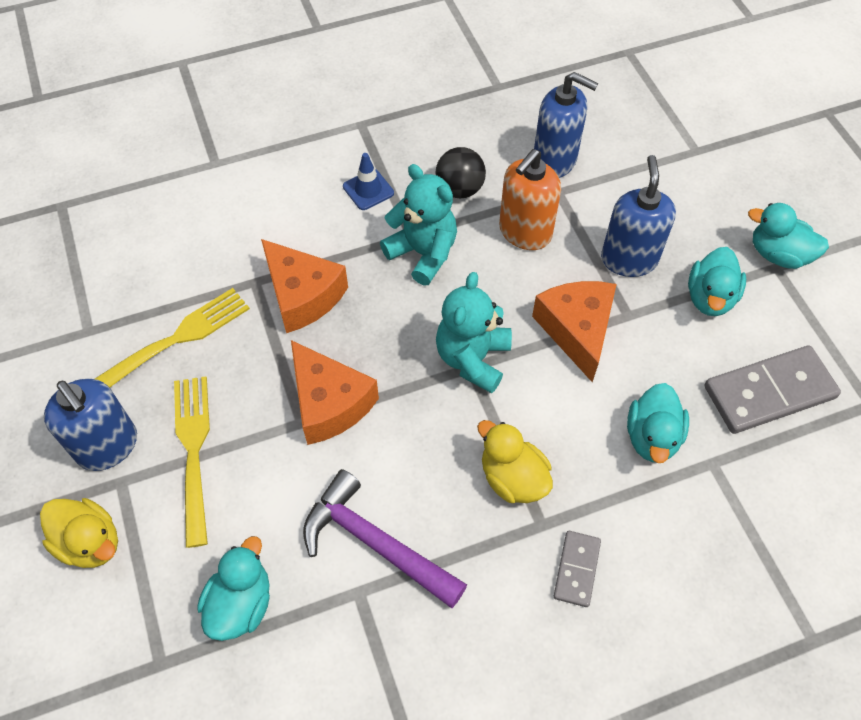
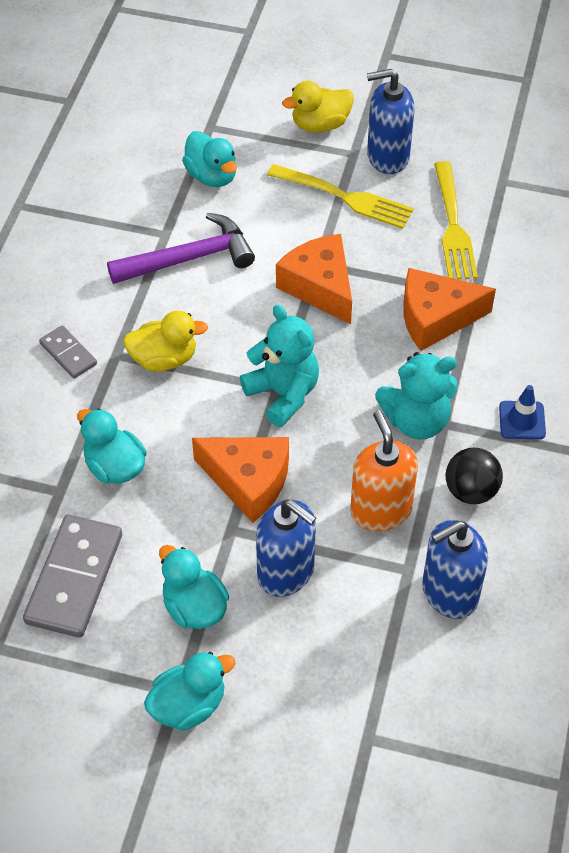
camera: 125 degrees right, 5 degrees down
(329, 403) = (320, 286): orange cheese -> orange cheese turned 60 degrees clockwise

